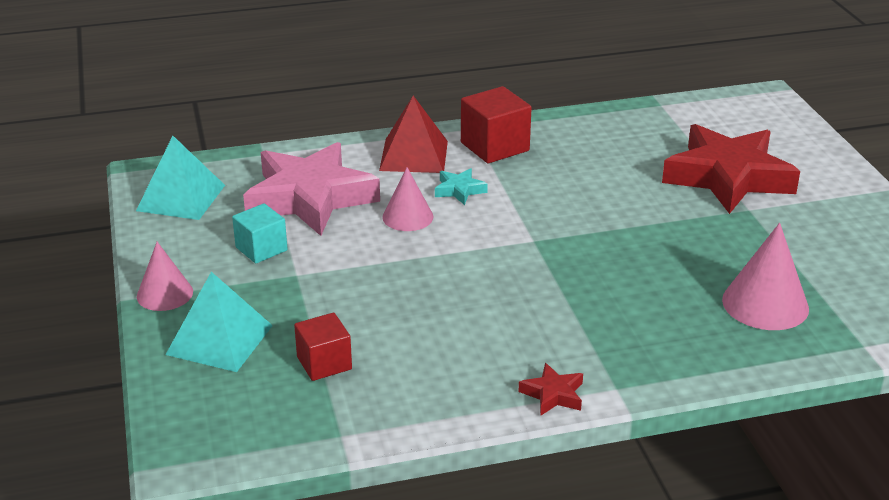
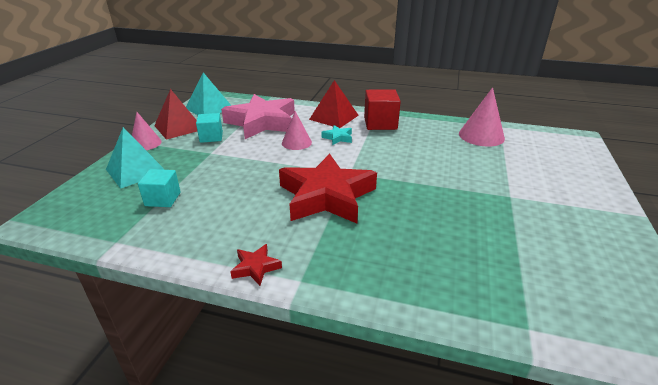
camera: 30 degrees right, 0 degrees up
(180, 249) = (179, 127): none -> red pyramid
(324, 363) = (163, 199): red cube -> turquoise cube
(728, 177) = (511, 173): red star -> red star (326, 196)
(765, 304) = (468, 262): pink cone -> pink cone (481, 136)

